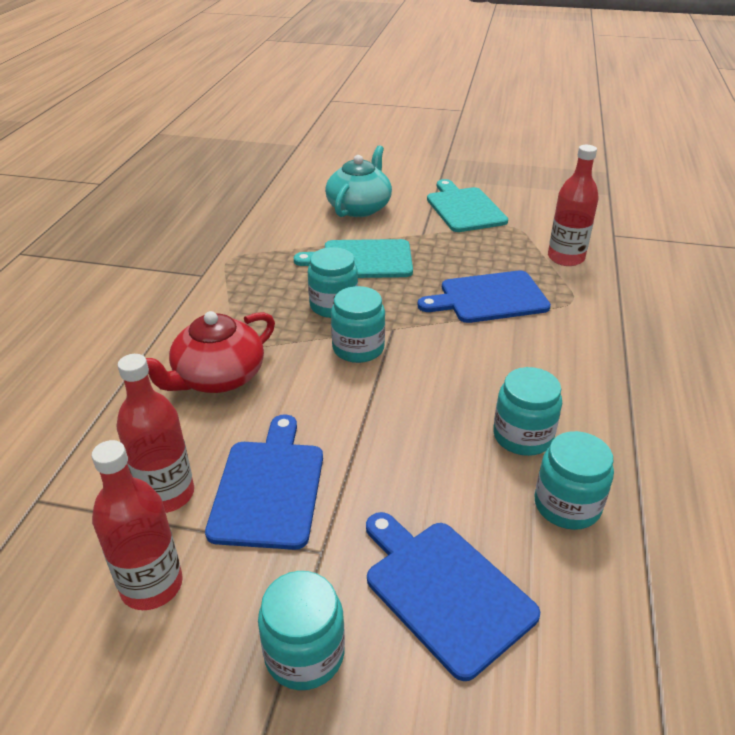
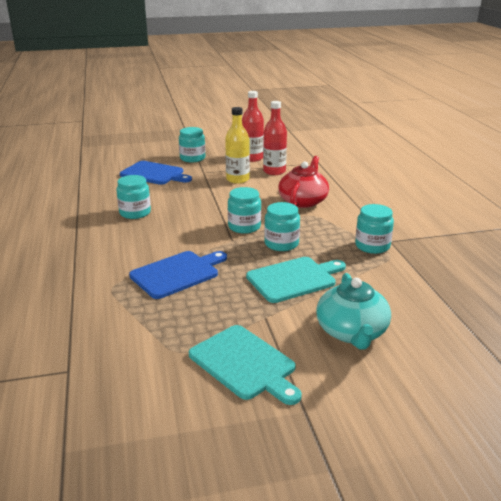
camera: 155 degrees right, 10 degrees down
(269, 488) = (237, 179): blue cutting board -> yellow bottle
(565, 258) = (120, 326): red bottle -> none
(567, 505) = (111, 198): turquoise jar -> turquoise jar (372, 246)

